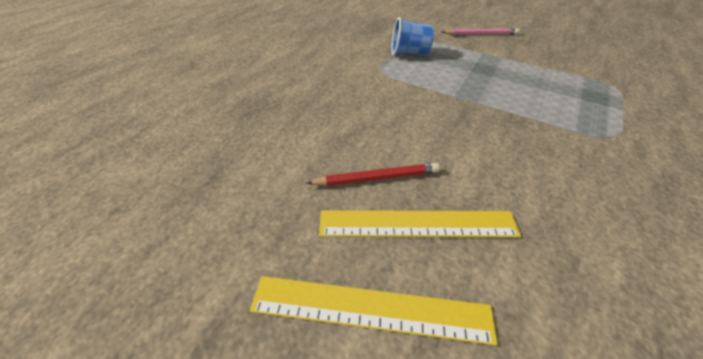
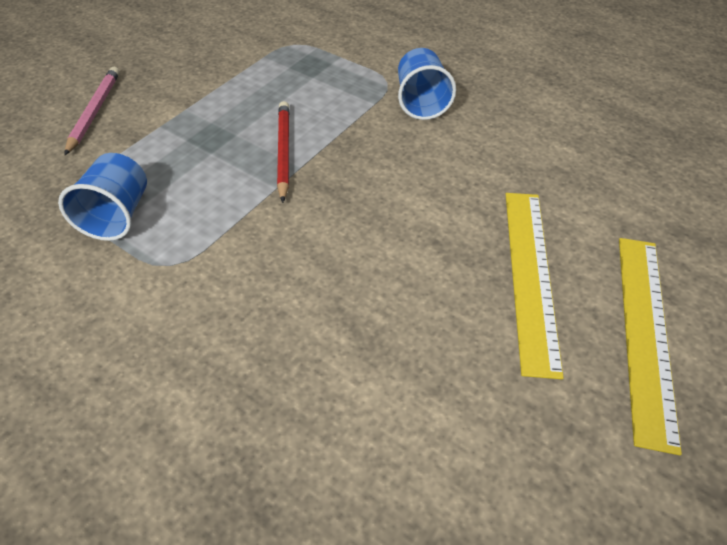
camera: 85 degrees left, 5 degrees up
(376, 178) = (455, 306): red pencil -> red pencil (283, 151)
(601, 157) = (421, 102): none -> blue cup

